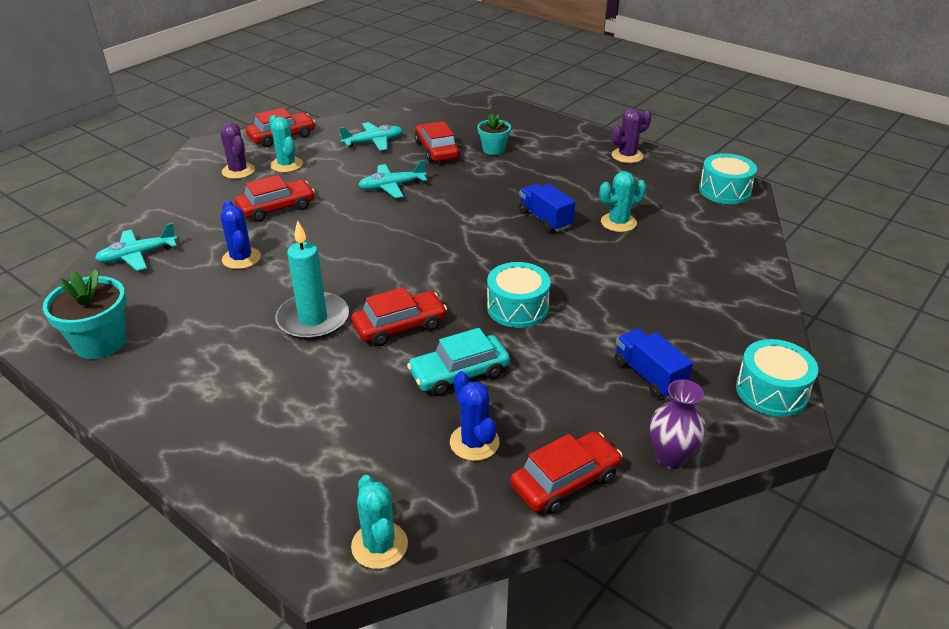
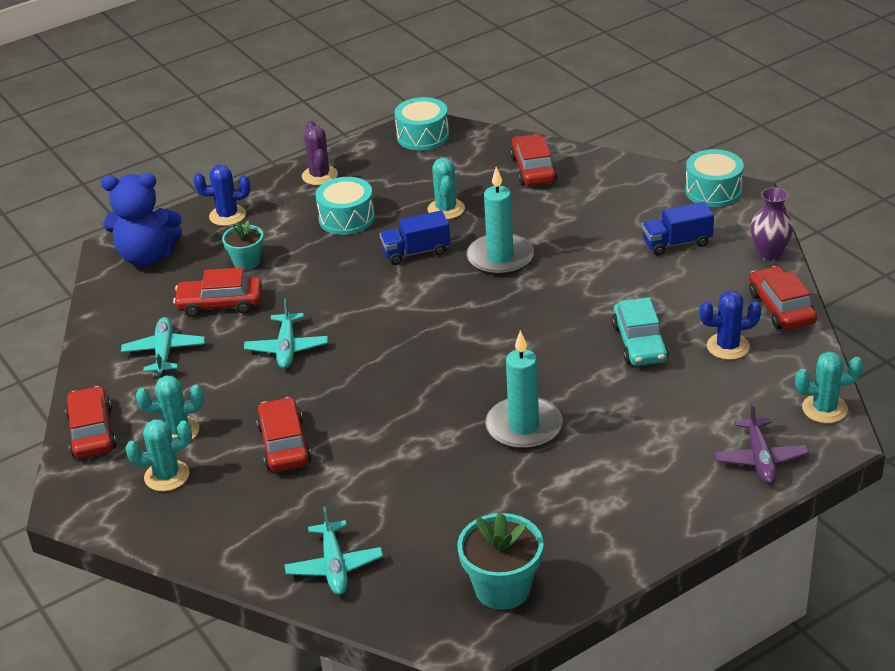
camera: 70 degrees left, 0 degrees up
(238, 171) = (167, 476): purple cactus -> turquoise cactus
(241, 258) = (384, 476): blue cactus -> blue cactus (227, 215)
(281, 494) = (760, 459): none -> purple plane
(399, 326) = (558, 370): red car -> red car (533, 169)
(481, 113) = (147, 256): none -> blue teddy bear
(517, 308) = (558, 295): turquoise drum -> turquoise drum (346, 218)
(559, 264) = (500, 258): none -> turquoise candle

